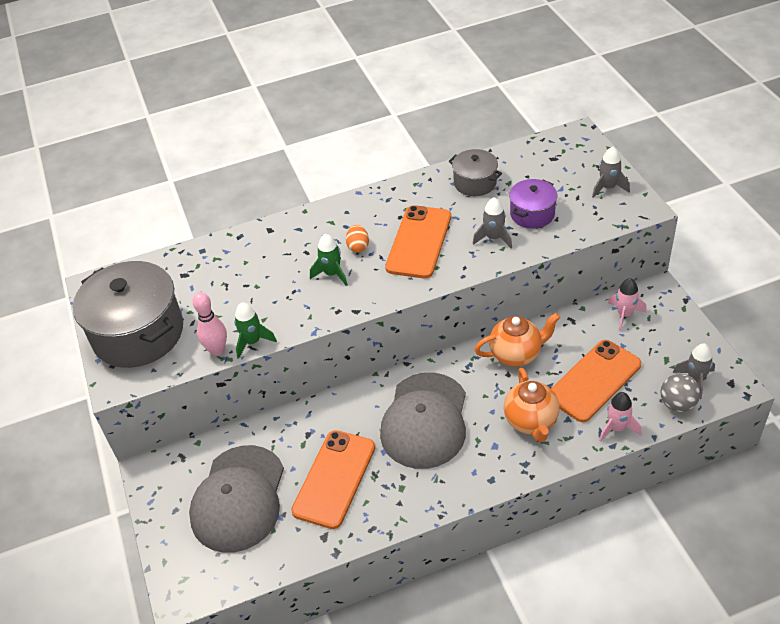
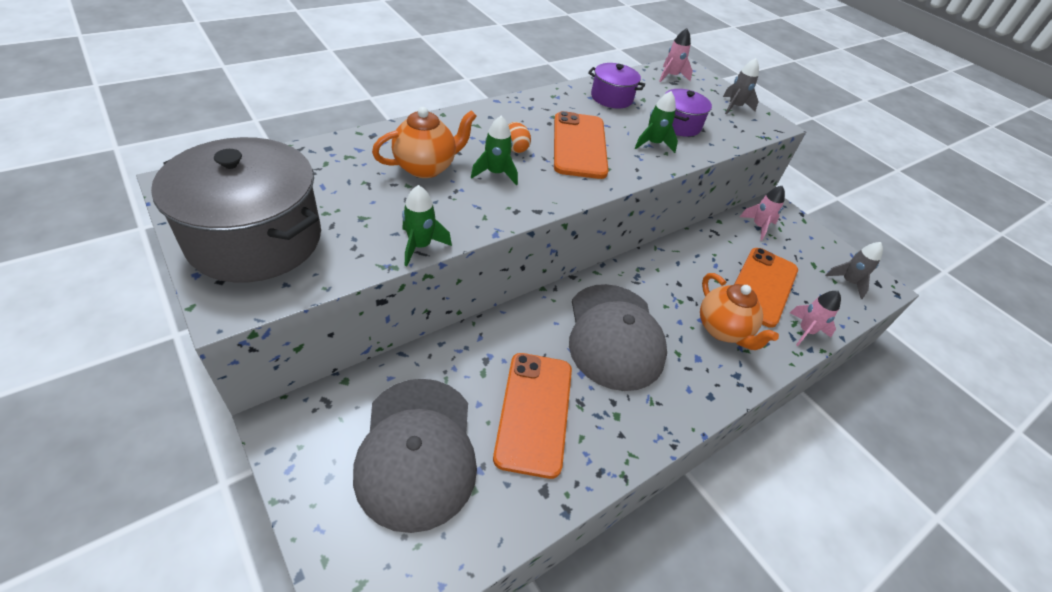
camera: 25 degrees left, 0 degrees up
(217, 350) = (374, 257): pink bowling pin -> none
(475, 183) = (611, 98): grey pot -> purple pot
(493, 238) = (653, 144): grey rocket -> green rocket
(516, 354) = (679, 264): orange teapot -> orange teapot (426, 167)
(554, 150) = (671, 76): none -> pink rocket
(677, 404) = (845, 305): grey ball -> none

